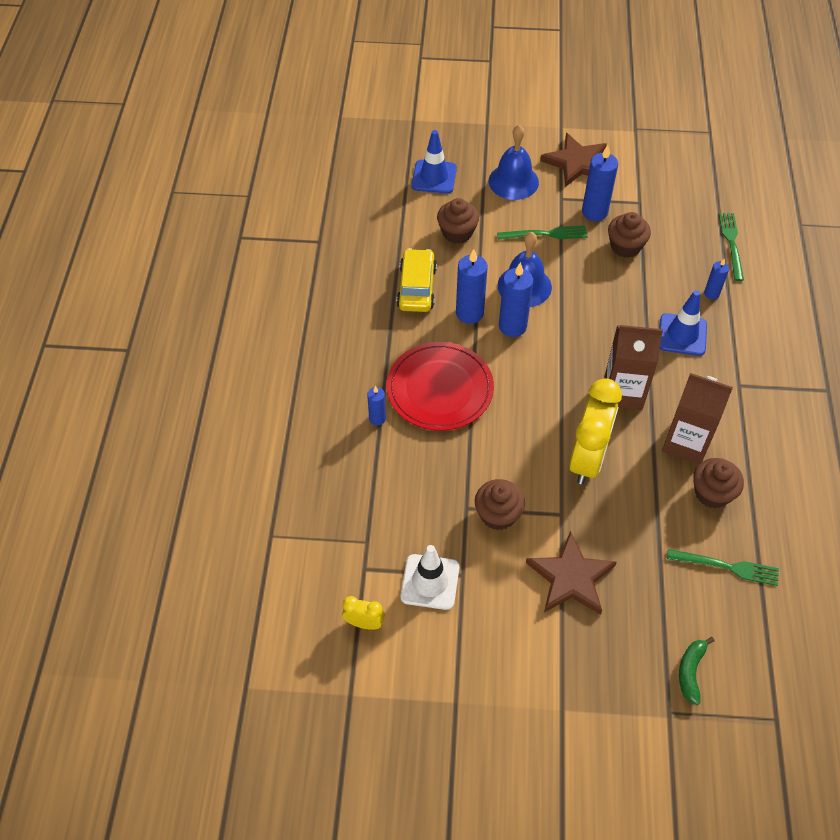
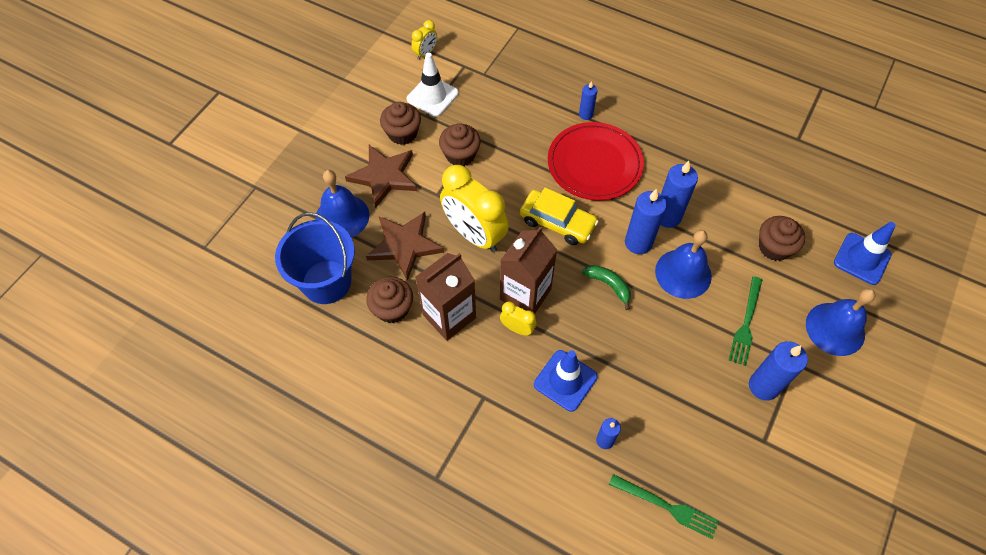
camera: 115 degrees right, 5 degrees up
(416, 287) = (714, 189): yellow car -> yellow car (557, 222)
(576, 163) = (849, 406): brown star -> brown star (404, 245)
(625, 246) = (702, 390): brown cupcake -> brown cupcake (402, 133)
(646, 593) = (342, 216): none -> blue bell
(660, 385) = (517, 328): none -> yellow clock
(691, 671) = (271, 214): green banana -> green banana (609, 285)
(727, 567) = (326, 282): green fork -> blue bucket

